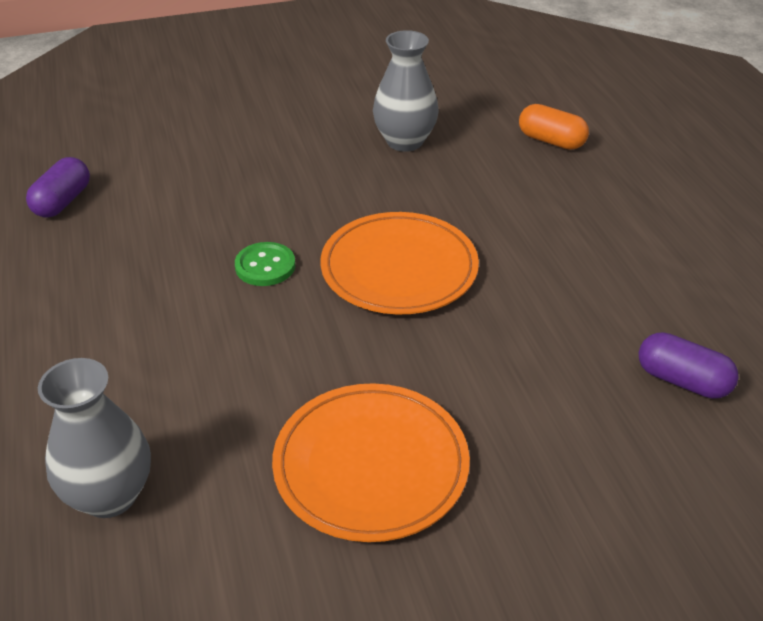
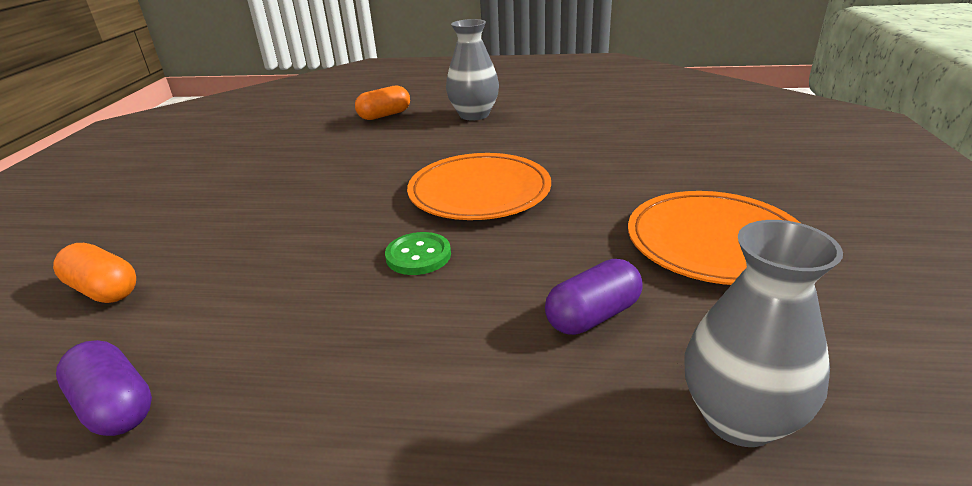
camera: 65 degrees left, 10 degrees down
(167, 136) = (104, 290): none -> orange capsule
(404, 141) = (313, 162): grey vase -> grey vase (474, 115)
(682, 381) = (657, 126): purple capsule -> purple capsule (593, 316)

